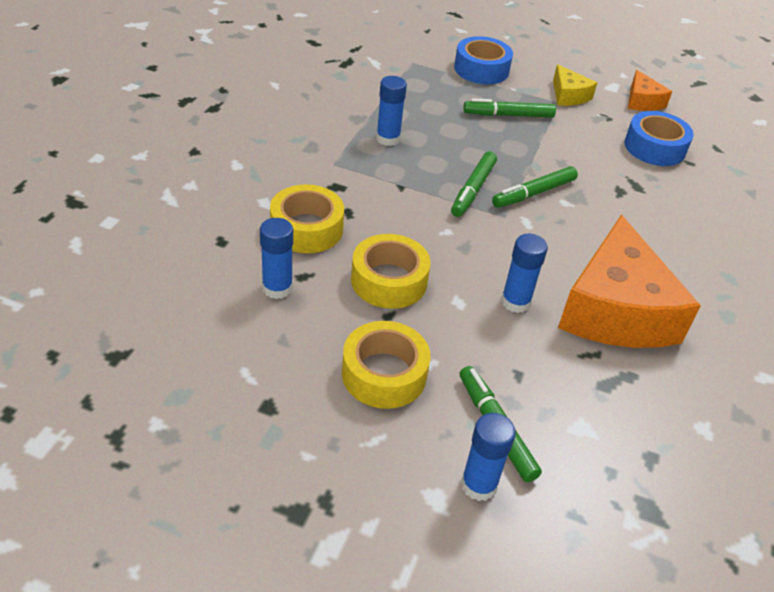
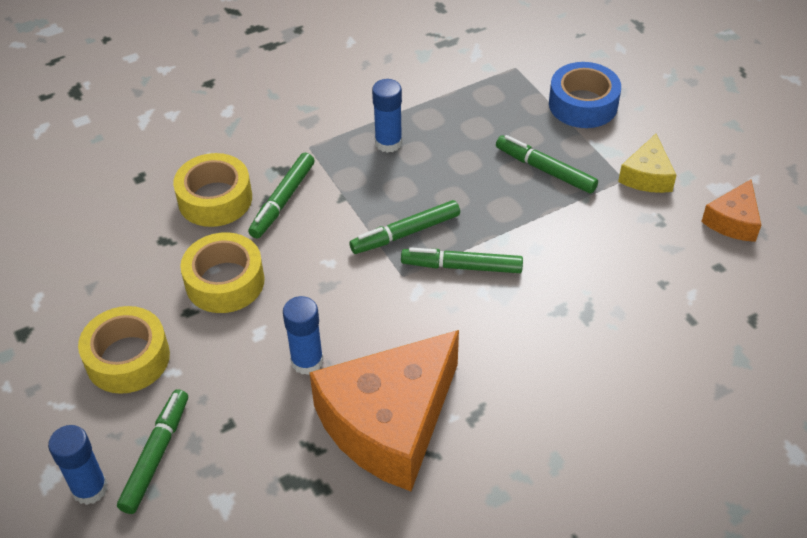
camera: 45 degrees right, 5 degrees up
(277, 288) = (134, 240): blue glue stick -> none
(361, 207) = (283, 201): none -> green marker
(654, 147) = (670, 282): blue tape -> none

